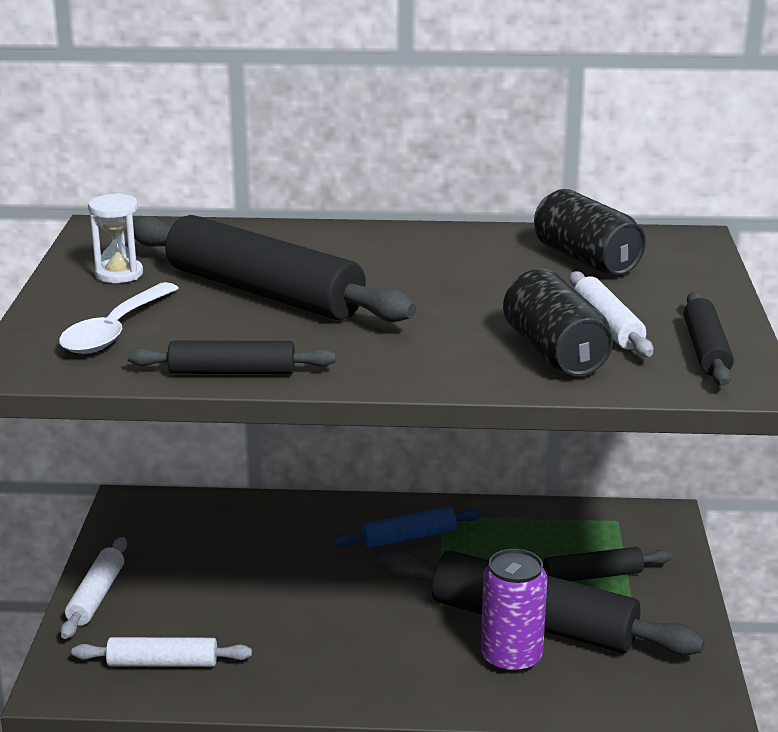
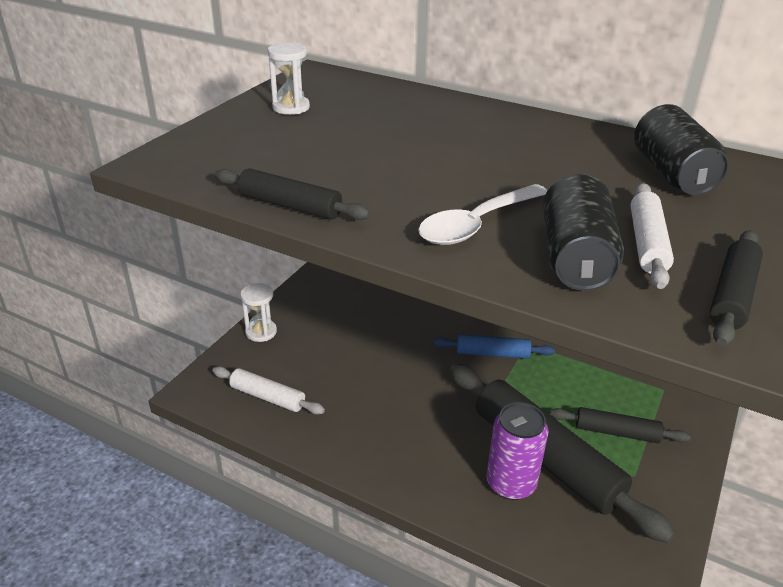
camera: 25 degrees right, 10 degrees up
(96, 596) = (261, 332): white rolling pin -> white hourglass
(115, 330) = (243, 150): white spoon -> white spoon (477, 224)
(264, 292) = (378, 144): black rolling pin -> none

